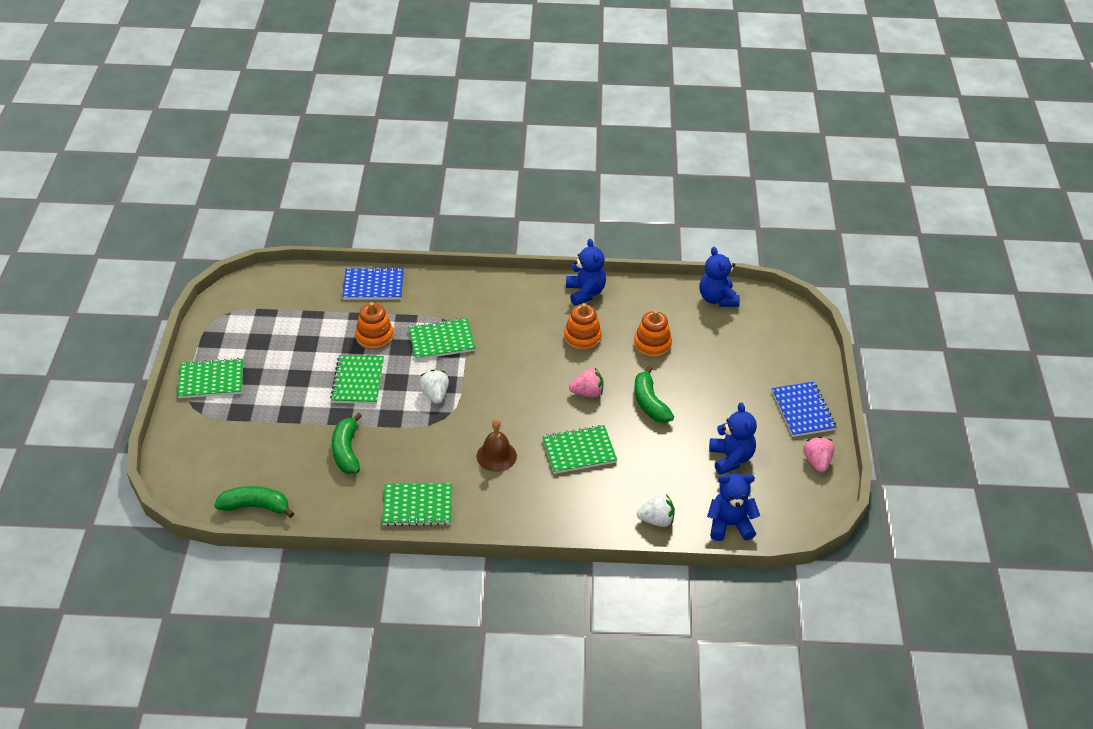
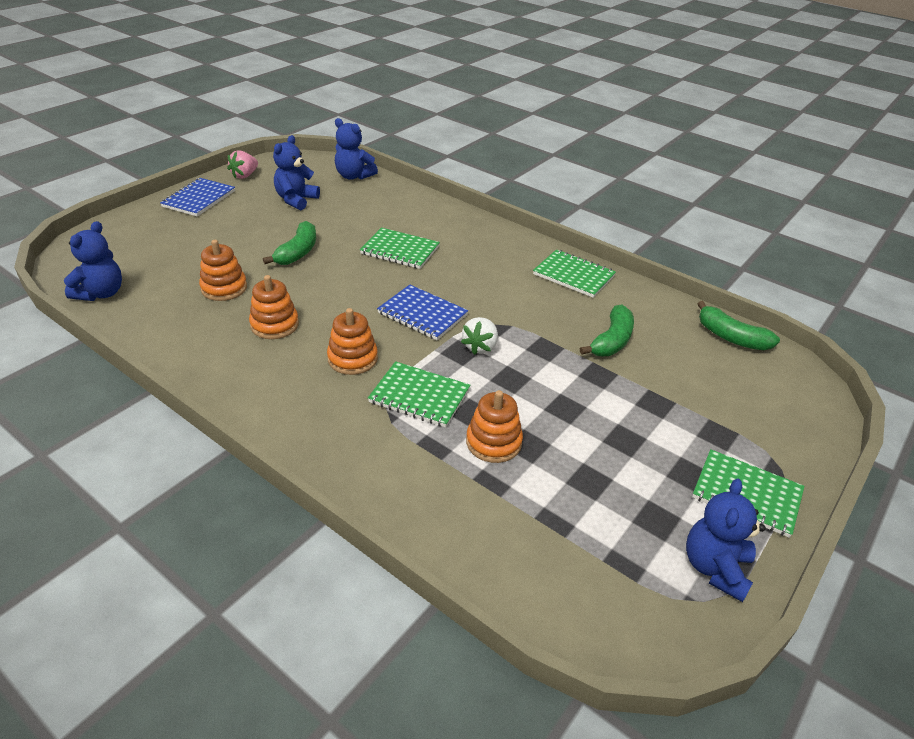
camera: 145 degrees left, 5 degrees down
(358, 381) = (553, 400): green notebook -> none
(373, 285) = (435, 520): blue notebook -> blue notebook (422, 314)
(496, 456) = (472, 276): brown bell -> none
(506, 342) = (352, 358): none -> orange stacking toy
(585, 293) = (204, 365): blue teddy bear -> blue teddy bear (715, 568)
(587, 393) = (337, 282): pink strawberry -> none
(656, 520) = (398, 196): white strawberry -> none

